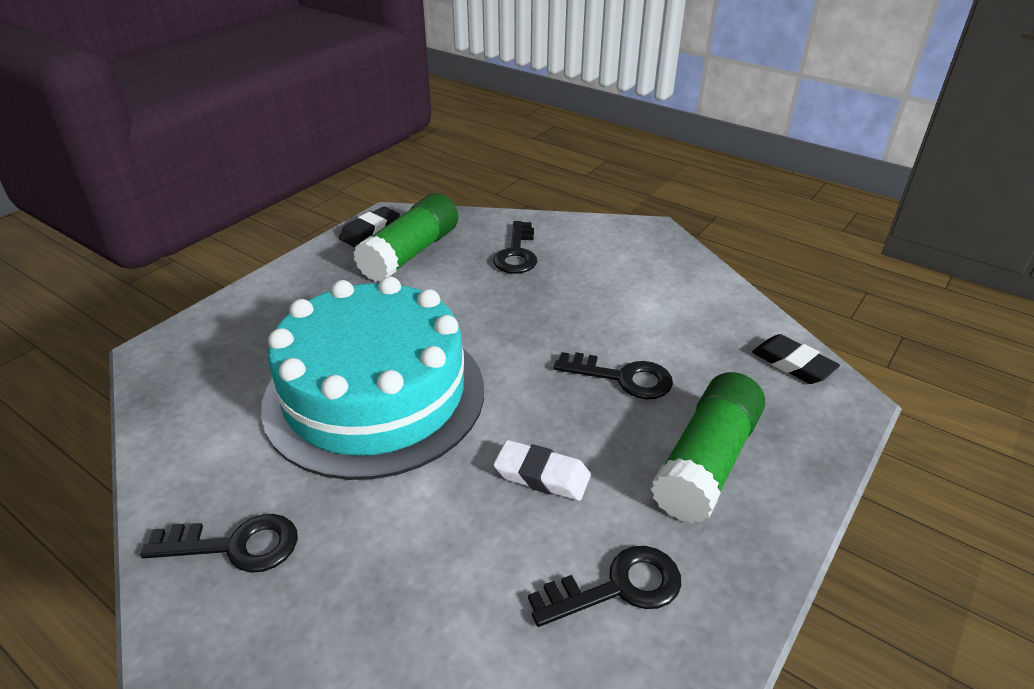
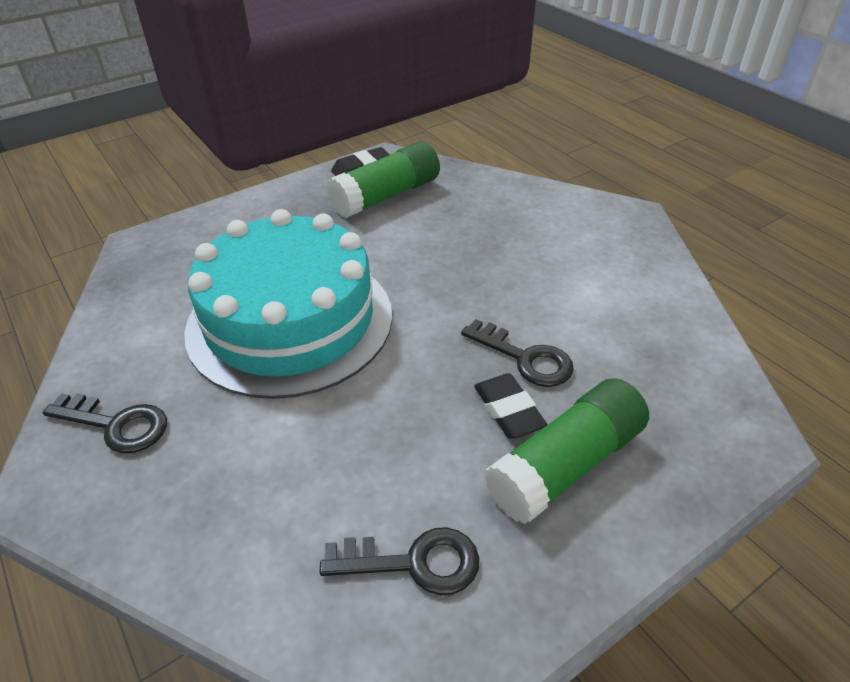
camera: 20 degrees right, 5 degrees up
(517, 253) = (484, 213): black key -> none
(542, 475) = (398, 434): white eraser -> none
(792, 364) = (714, 386): black eraser -> black eraser (508, 410)

